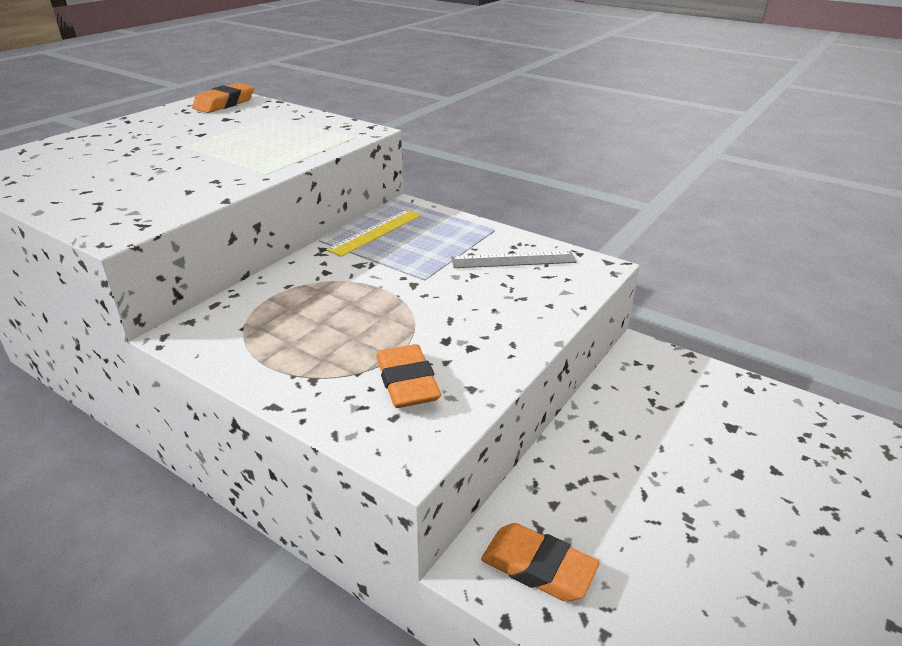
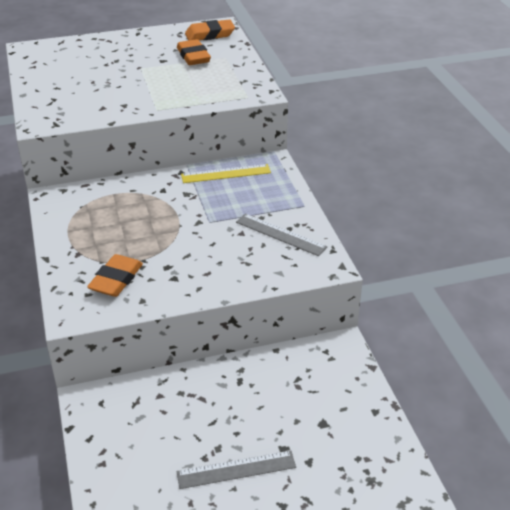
camera: 40 degrees right, 5 degrees up
(538, 567) = (111, 417): orange eraser -> orange eraser (193, 57)
(736, 526) = (236, 469): none -> grey ruler

